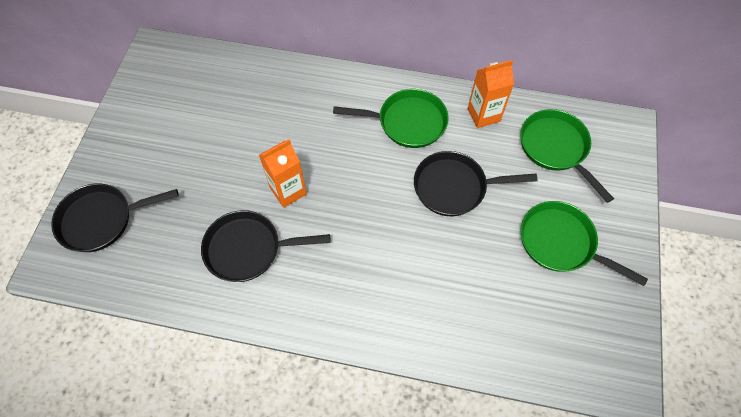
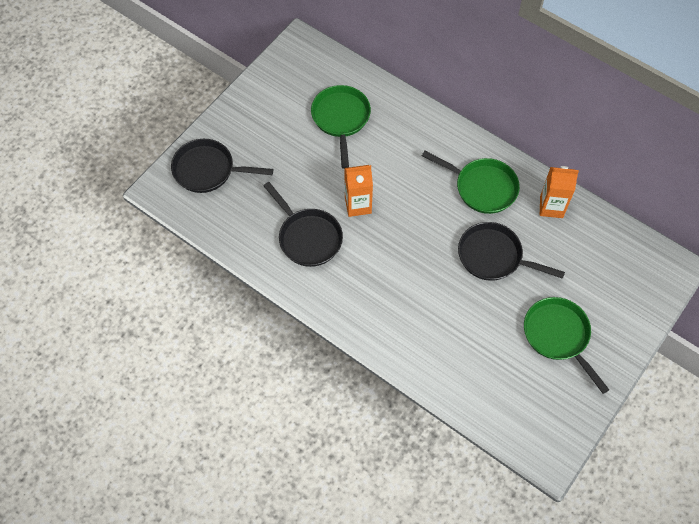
camera: 25 degrees right, 0 degrees up
(248, 249) = (308, 237): black pan -> black pan turned 150 degrees counterclockwise
(555, 148) = (598, 259): green pan -> green pan (341, 119)

